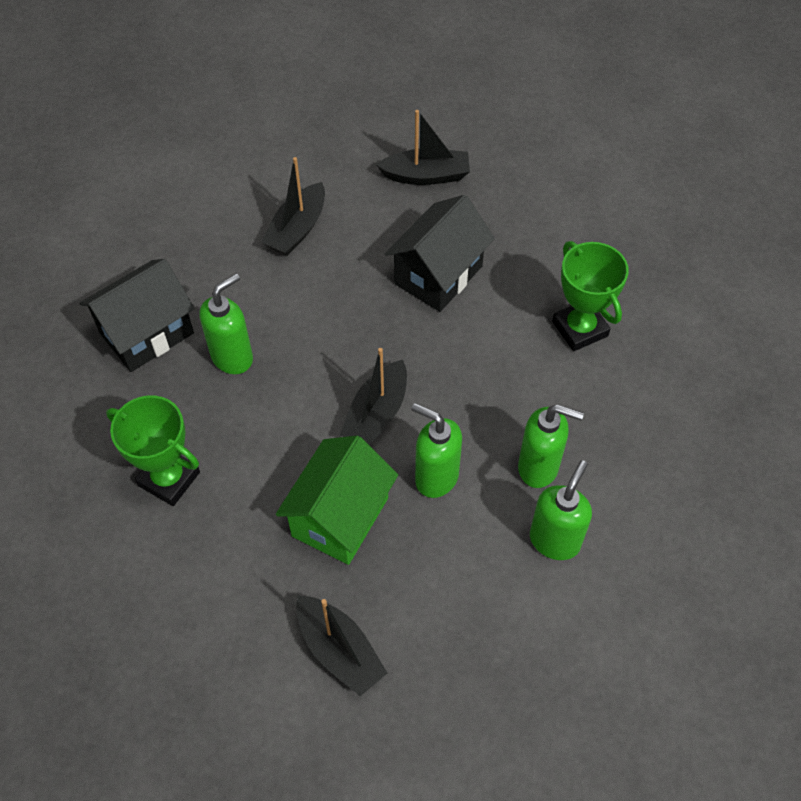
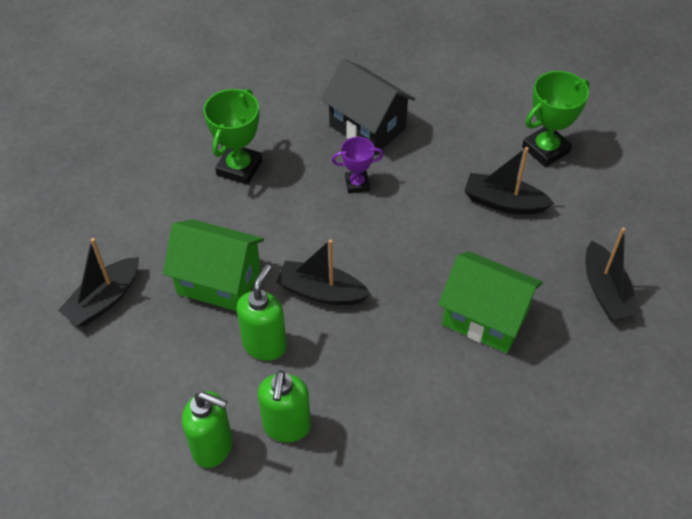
camera: 80 degrees right, 5 degrees down
(232, 357) = (357, 184): green soap dispenser -> purple trophy
(438, 275) = (485, 318): black house -> green house
(580, 329) = (454, 450): green trophy -> green trophy (545, 149)

